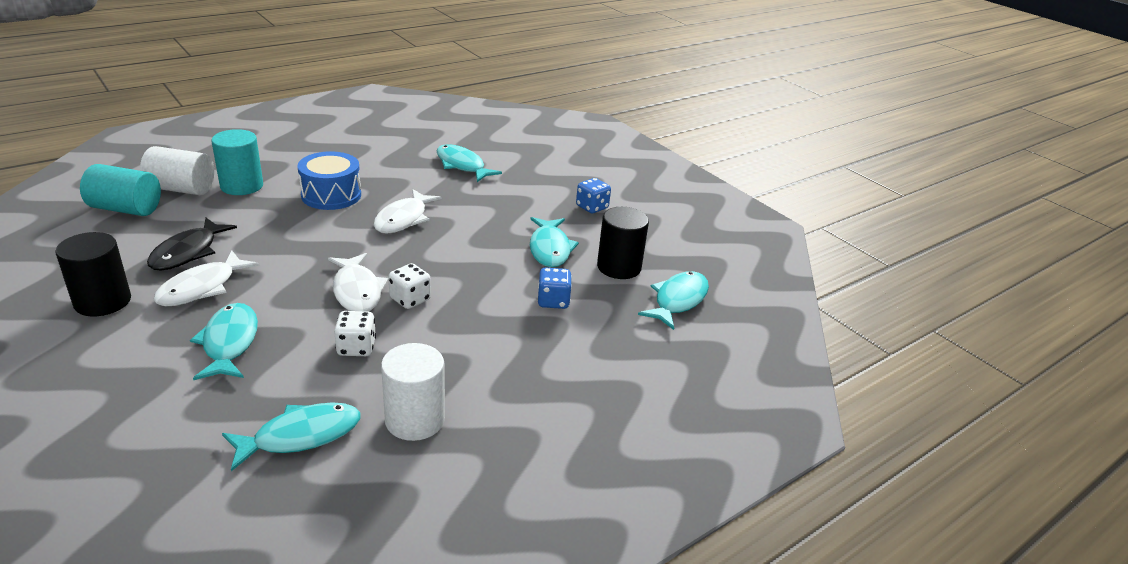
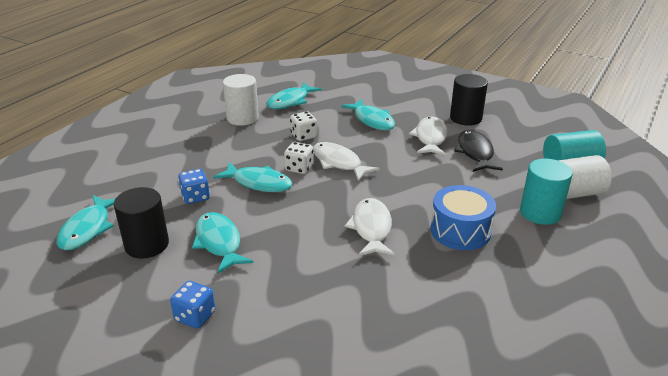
camera: 160 degrees right, 0 degrees up
(462, 165) = (389, 328): turquoise fish -> turquoise fish (259, 183)

